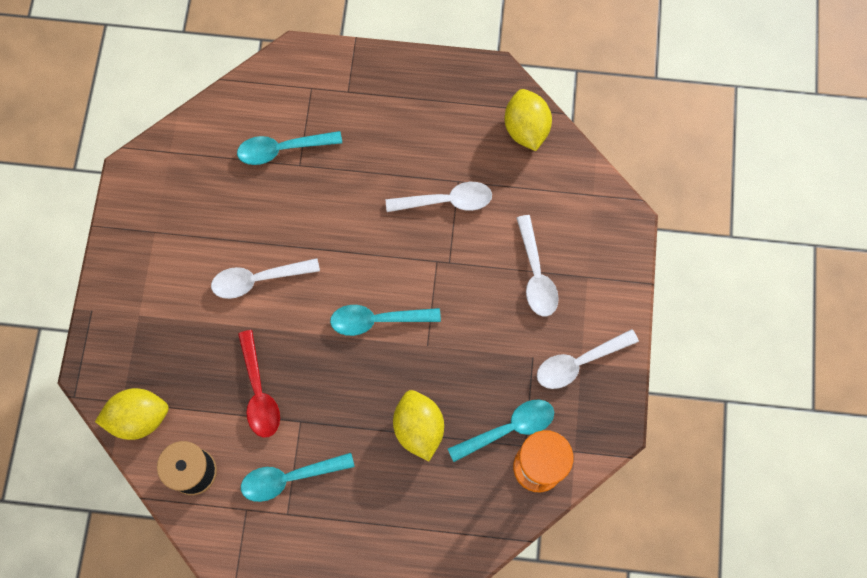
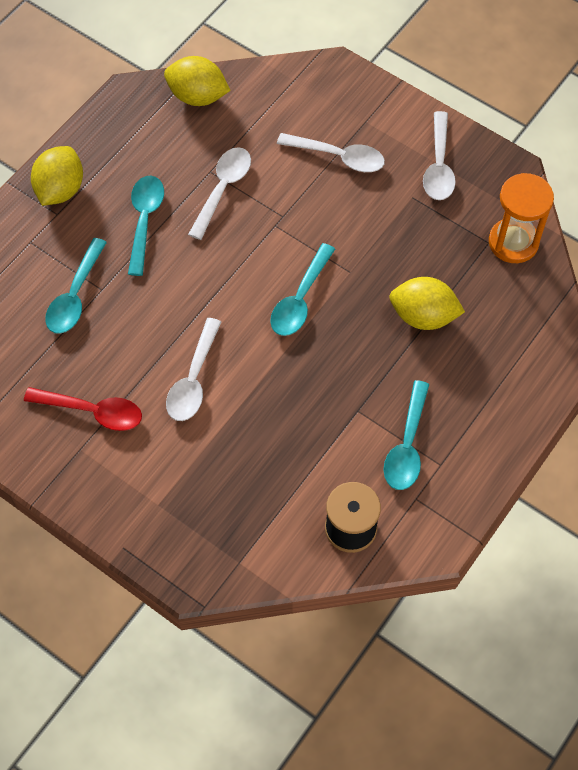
camera: 60 degrees left, 10 degrees down
(139, 417) = (265, 553): yellow lemon -> yellow lemon (60, 190)
(259, 392) = (307, 432): red spoon -> red spoon (92, 411)
(508, 428) = (466, 247): turquoise spoon -> turquoise spoon (144, 220)

